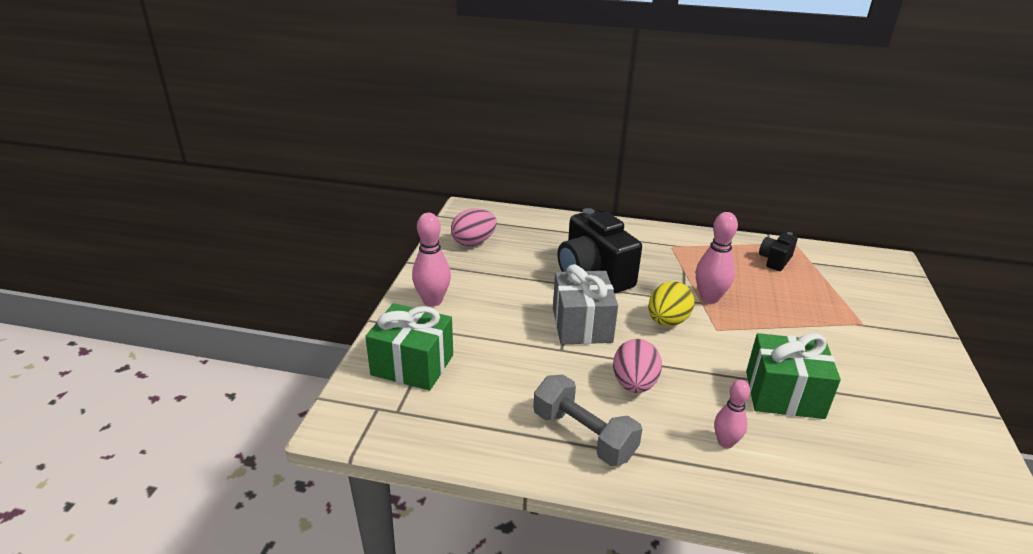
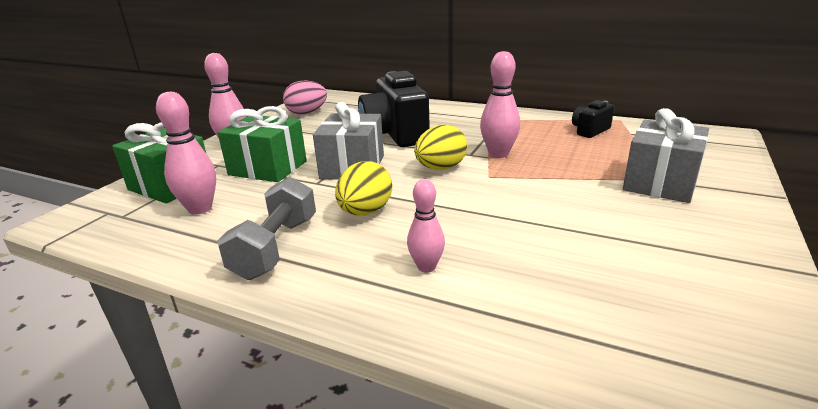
camera: 15 degrees right, 5 degrees down
(471, 394) = (200, 209): none -> pink bowling pin
(583, 435) = (276, 247): grey dumbbell -> grey dumbbell turned 45 degrees clockwise
(634, 384) = (365, 212): pink egg -> yellow egg
(784, 394) = (528, 231): green gift -> green gift (268, 168)
(861, 328) = (660, 183): none -> grey gift

